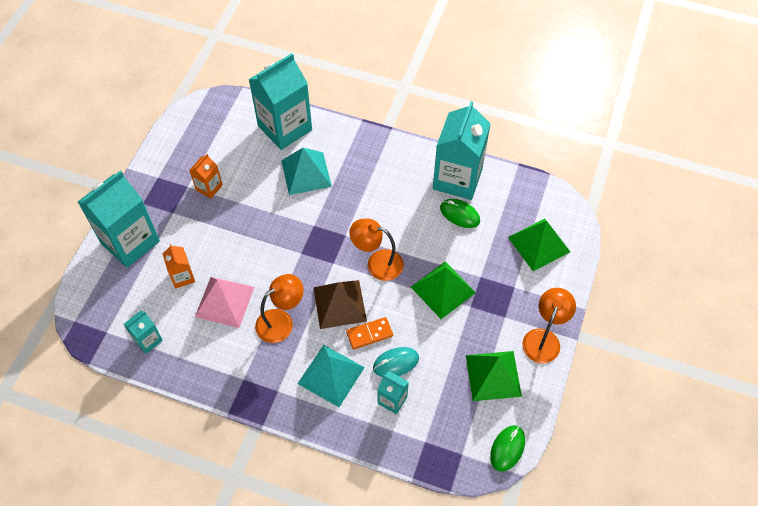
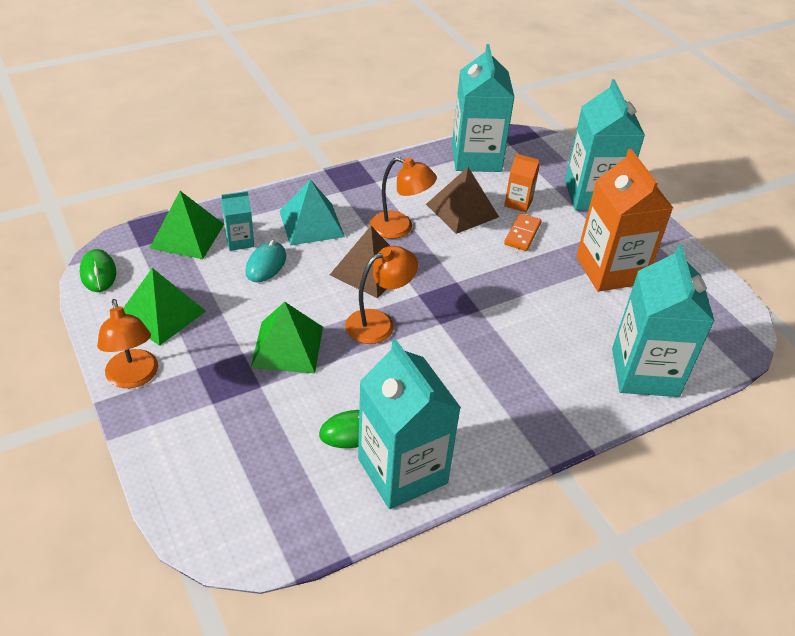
camera: 130 degrees right, 15 degrees down
(148, 340) = (476, 158): turquoise carton -> turquoise carton, size x2.12
(209, 187) = (610, 270): orange carton -> orange carton, size x2.12
(224, 301) = (462, 210): pink pyramid -> brown pyramid
(281, 321) = (400, 228): orange lamp -> orange lamp turned 75 degrees counterclockwise
(306, 173) = (556, 347): turquoise pyramid -> none
(369, 334) = (315, 268): orange domino -> orange domino (522, 234)
(538, 244) = (225, 470): green pyramid -> green pyramid (187, 236)

